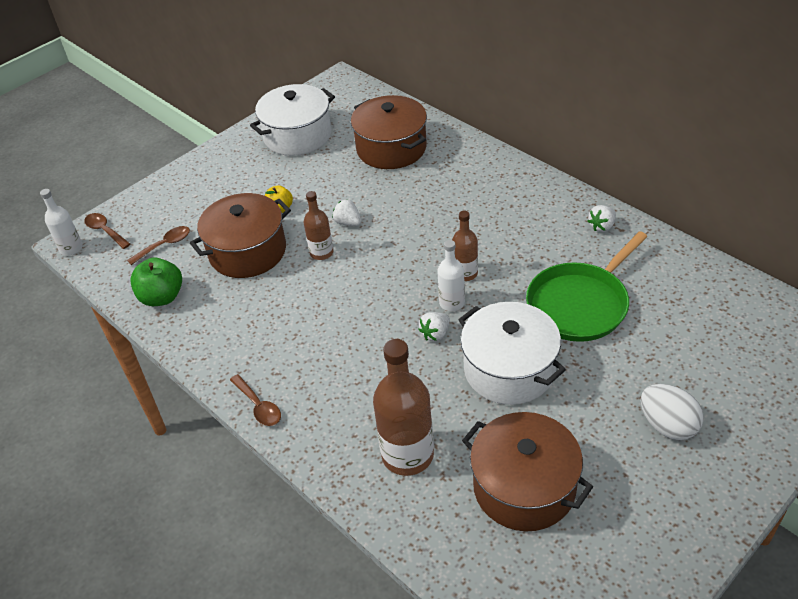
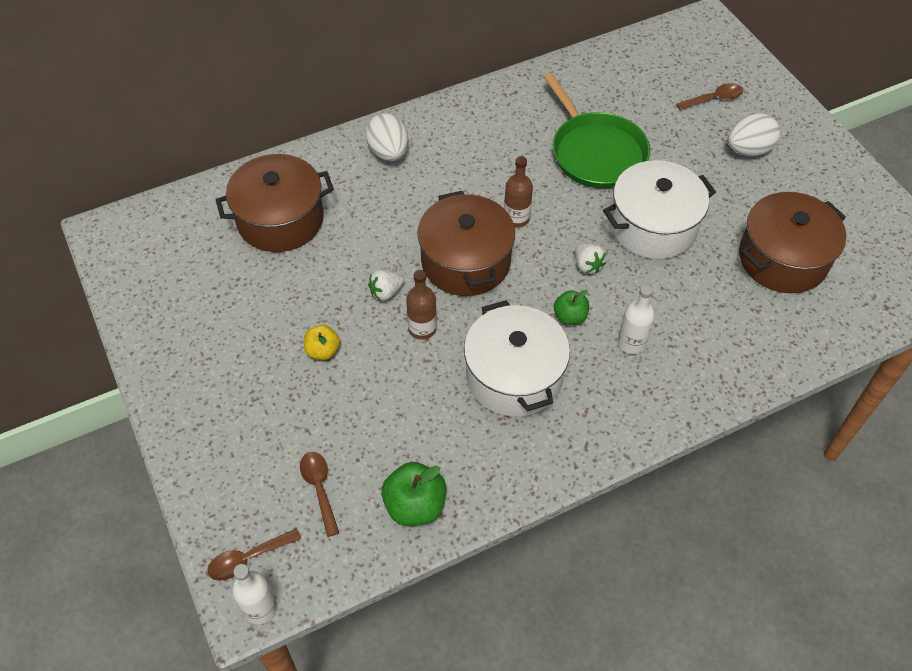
camera: 75 degrees left, 10 degrees up
(247, 251) = (381, 399): brown pot -> brown pot (466, 261)
(259, 406) = (625, 437): brown spoon -> brown spoon (714, 99)
(297, 136) = (191, 301): white pot -> white pot (514, 376)
(372, 337) = (570, 316): none -> green apple
(407, 455) = (725, 328): brown bottle -> none
(452, 303) = (551, 241): white bottle -> white bottle (631, 343)
(494, 178) = (388, 152): none -> white egg
(602, 226) = (504, 102): white strawberry -> none

